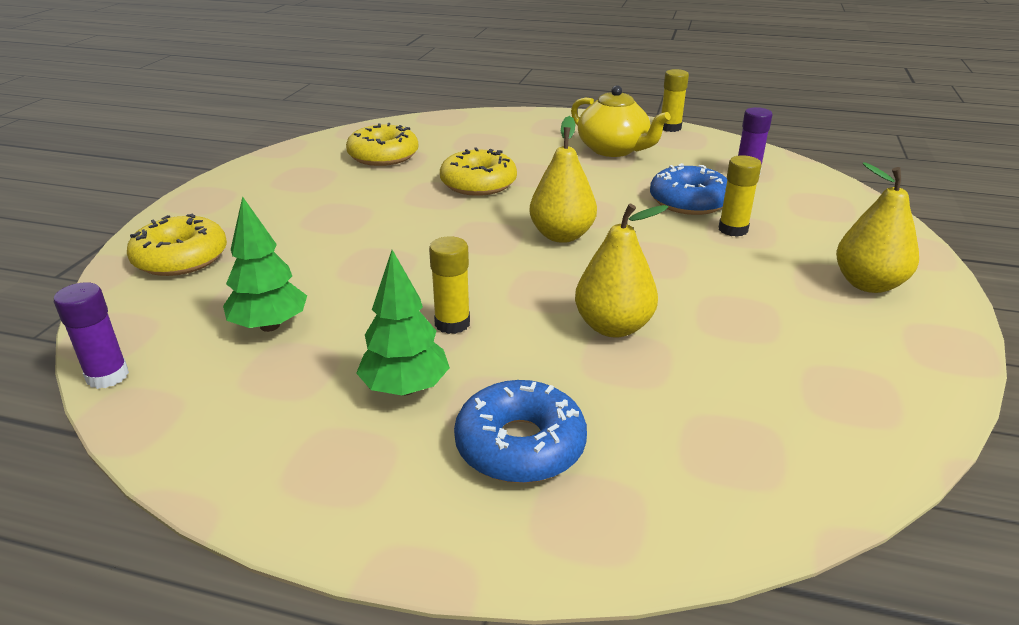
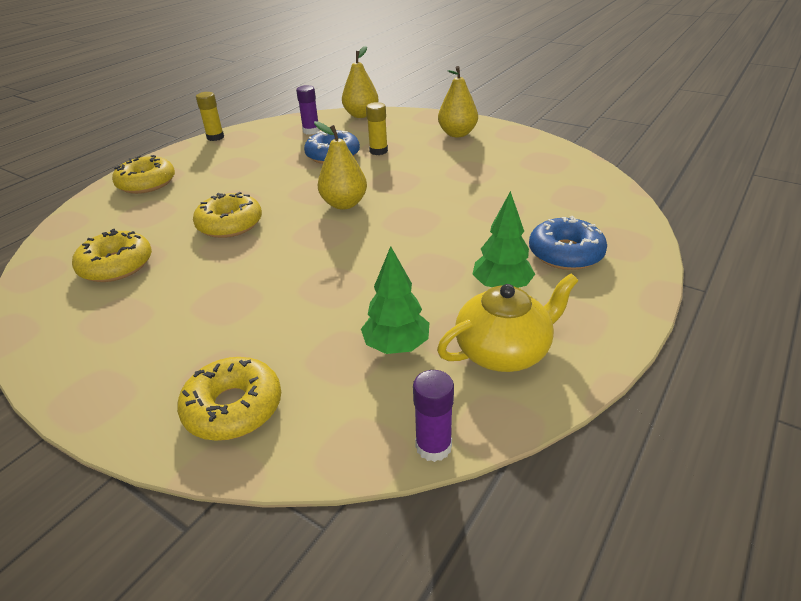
camera: 70 degrees left, 5 degrees up
(452, 323) = (434, 261): yellow glue stick -> none
(538, 126) = (146, 183): none -> yellow donut
(613, 327) = (464, 207): yellow pear -> yellow pear (361, 115)
(614, 150) = (229, 163): yellow teapot -> yellow teapot (504, 351)

